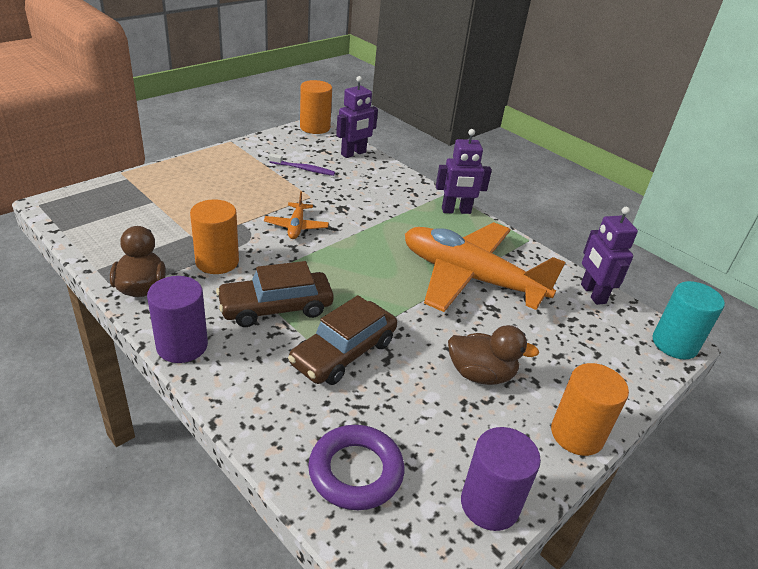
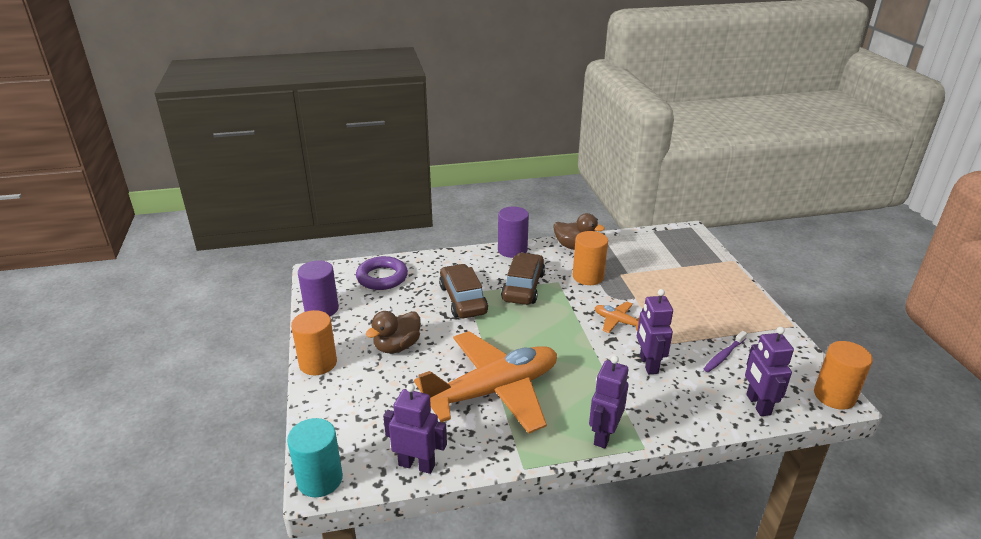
camera: 125 degrees right, 5 degrees down
(349, 202) = (648, 364): none -> purple robot

